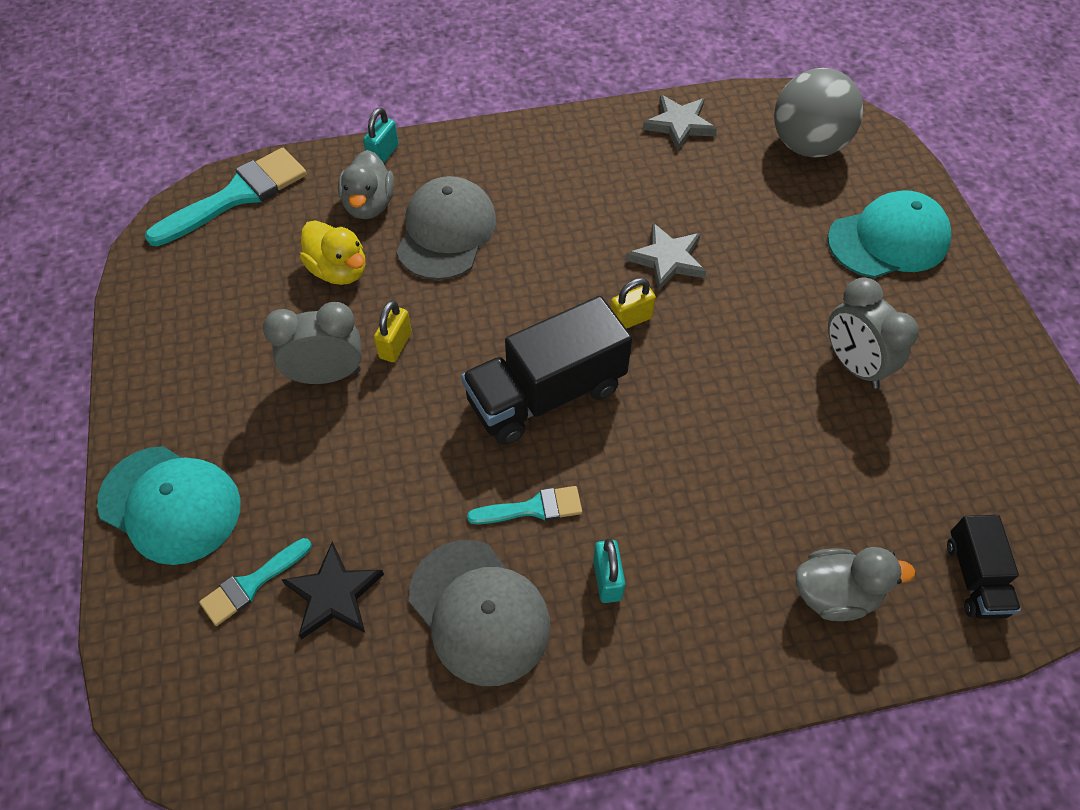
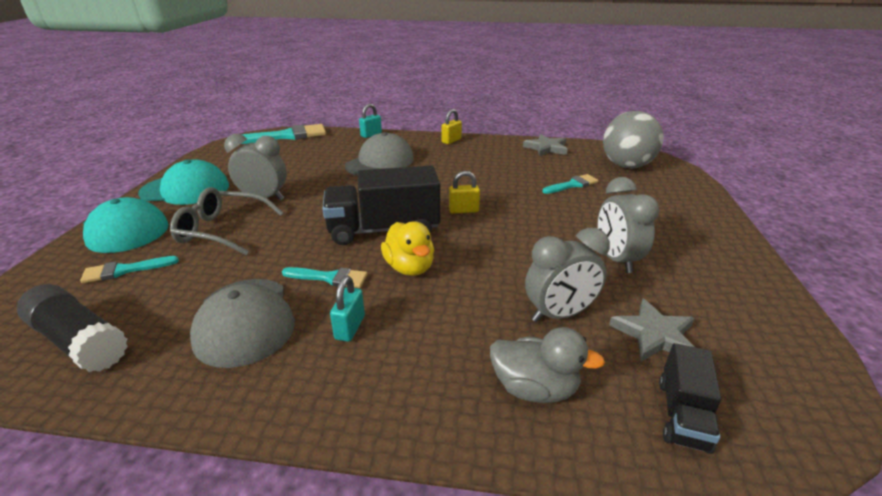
camera: 20 degrees right, 25 degrees down
(306, 709) = (79, 341): none -> black glue stick
(321, 464) = (222, 230): none -> grey glasses
(333, 594) = (164, 287): black star -> none
(339, 270) = (310, 165): yellow duck -> yellow duck (409, 267)
(369, 205) = (348, 148): grey duck -> none
(395, 345) = (313, 194): yellow padlock -> yellow padlock (451, 141)
(667, 259) = (505, 192): grey star -> grey star (654, 335)
(750, 216) = (572, 185): none -> turquoise brush
(822, 481) = (559, 314): none -> grey clock
(888, 240) = (669, 209): turquoise cap -> turquoise cap (185, 189)

